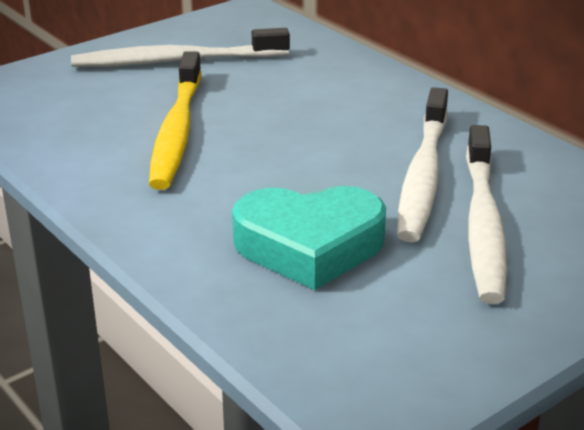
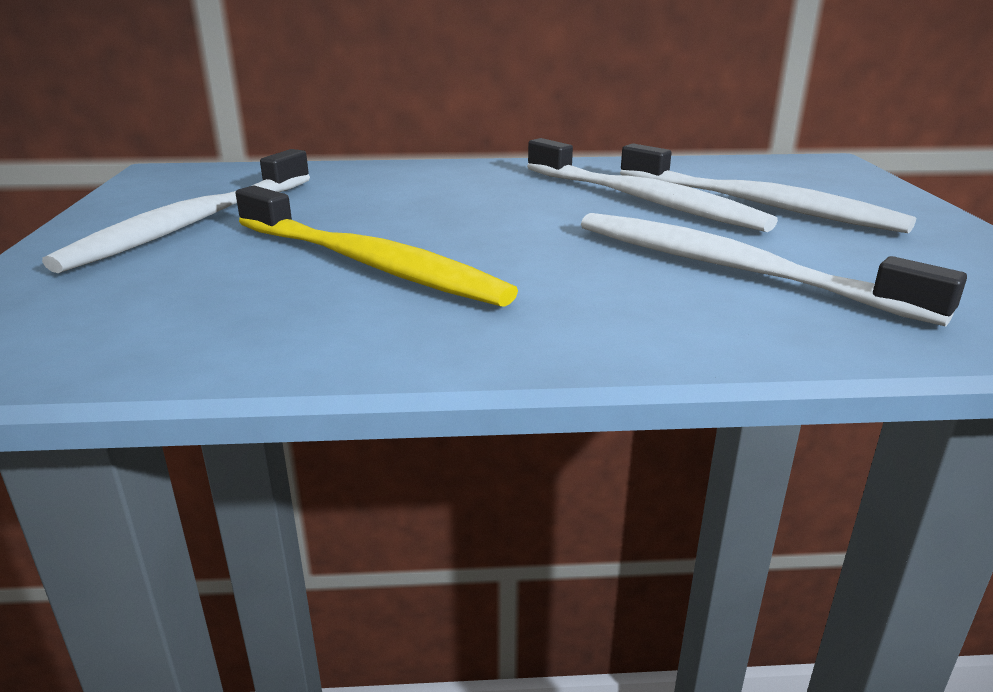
camera: 55 degrees left, 5 degrees down
(309, 246) = (734, 269): turquoise heart -> white toothbrush

